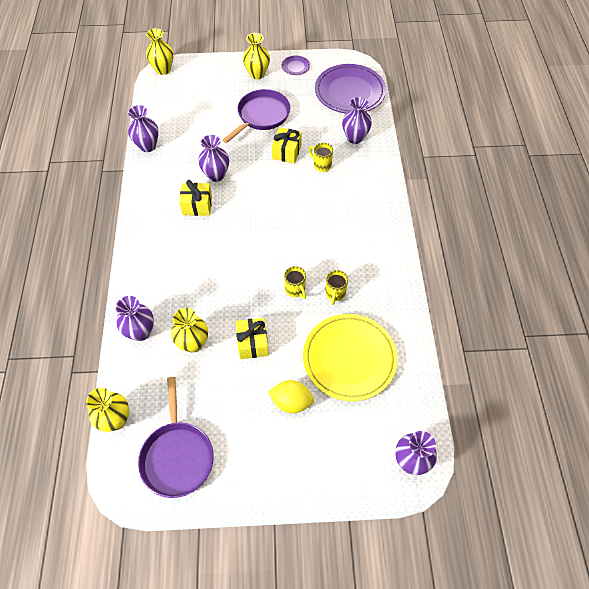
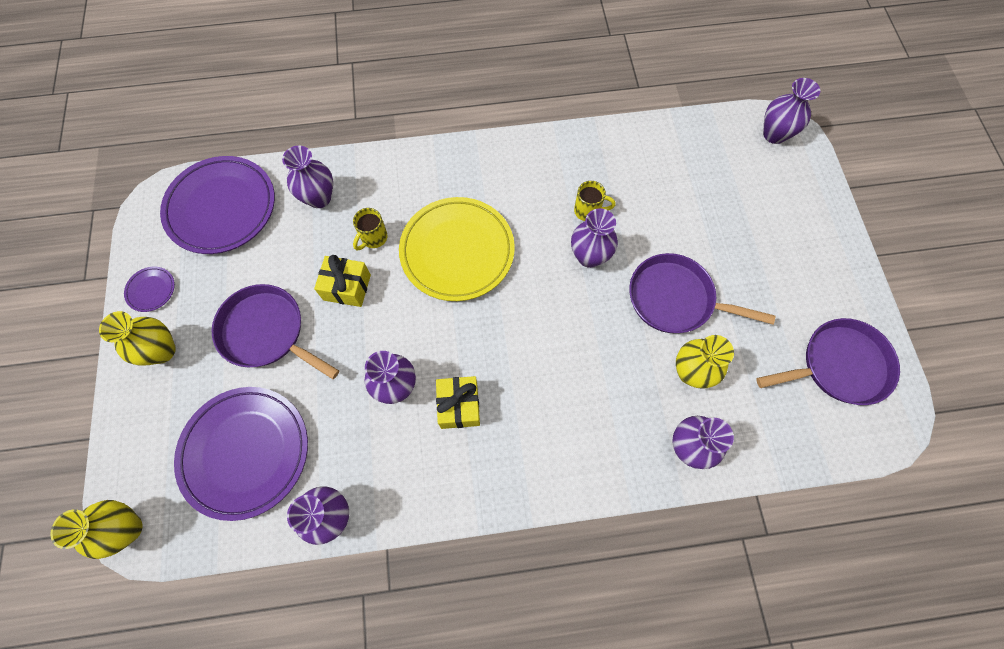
camera: 95 degrees left, 10 degrees up
(116, 420) = (817, 451): yellow vase -> none
(191, 110) = (245, 452): none -> purple plate
(252, 343) = (675, 299): yellow gift -> purple pan
(291, 402) = (740, 249): yellow lemon -> none
(295, 290) = (589, 256): yellow mug -> purple vase
(349, 358) = (673, 192): yellow plate -> yellow plate (457, 251)

